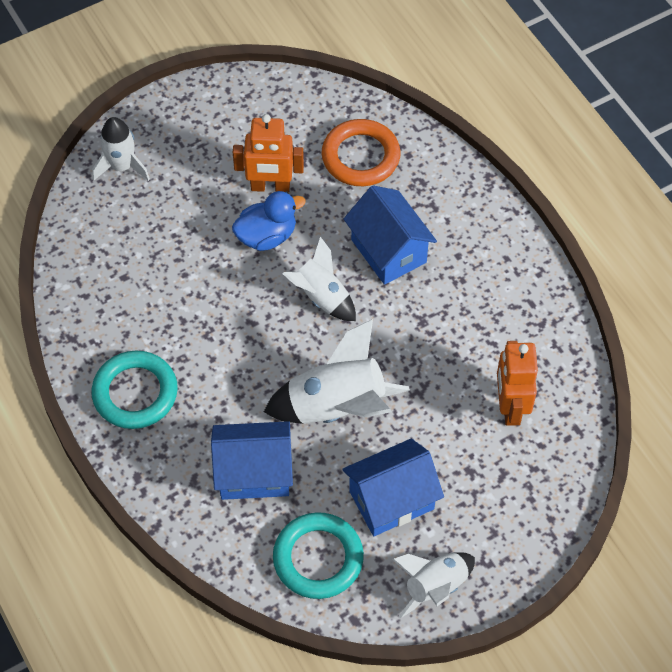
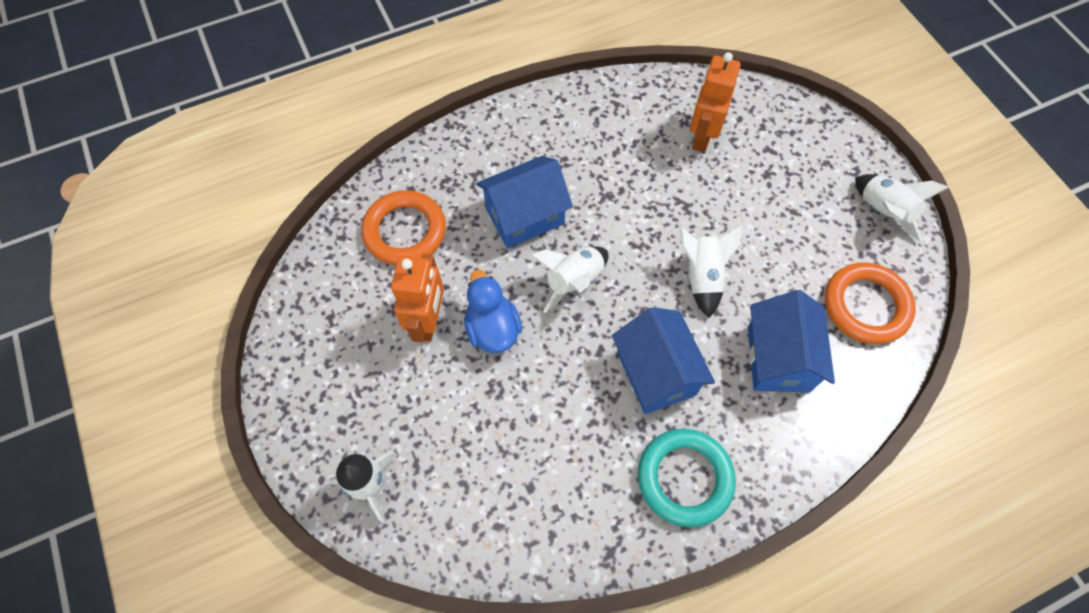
camera: 85 degrees left, 5 degrees up
(318, 558) = (866, 306): turquoise ring -> orange ring
(337, 407) = (702, 276): white rocket -> white rocket, size x0.64
(391, 500) = (800, 239): blue house -> blue house (656, 373)
(510, 407) = (702, 136): orange robot -> orange robot turned 105 degrees clockwise

